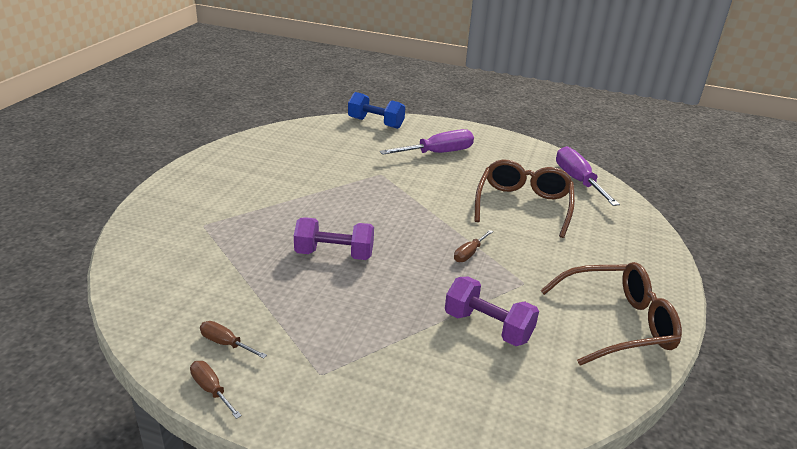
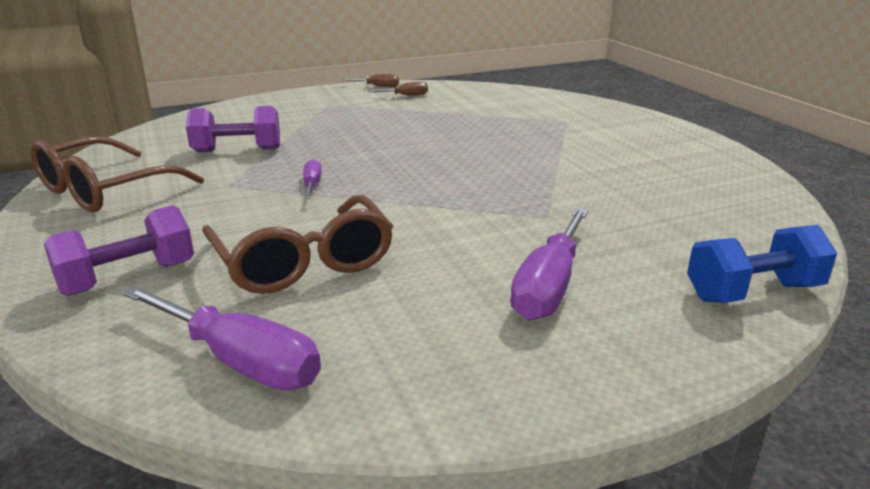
camera: 140 degrees right, 5 degrees down
(334, 254) = (432, 142): purple dumbbell -> purple dumbbell (128, 278)
(469, 253) = (312, 185): brown screwdriver -> purple screwdriver

